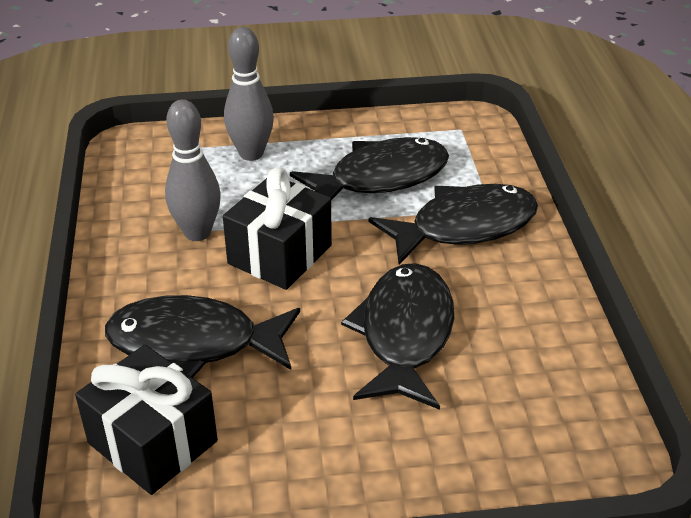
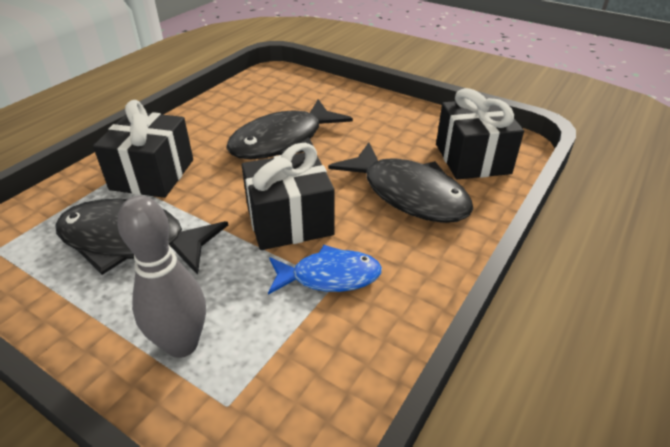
camera: 140 degrees left, 0 degrees up
(197, 233) = (329, 276): grey bowling pin -> blue fish
(464, 227) = (152, 174): black fish -> black gift

